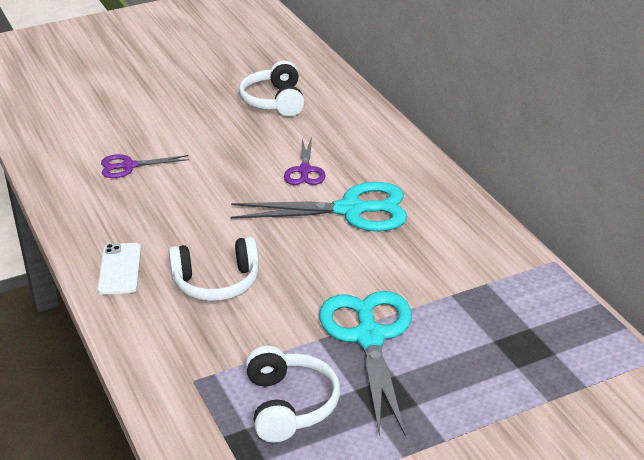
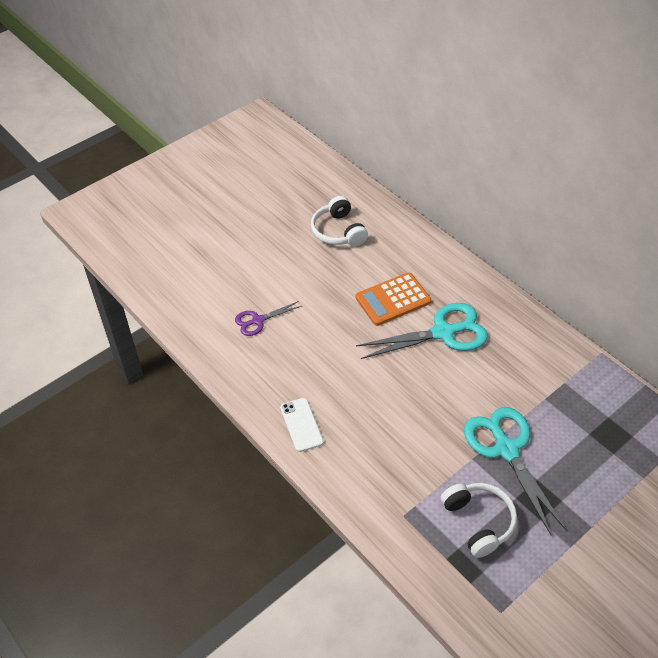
camera: 15 degrees left, 15 degrees up
(216, 283) = (378, 422): white headphones -> none
(305, 170) = (393, 299): purple scissors -> orange calculator

